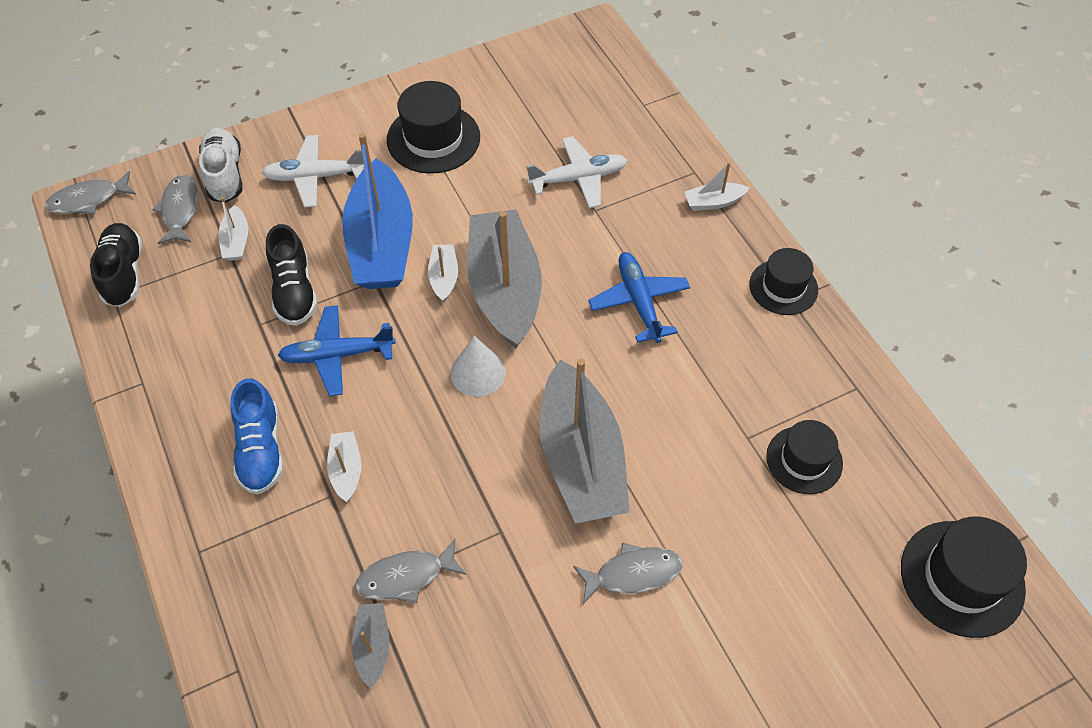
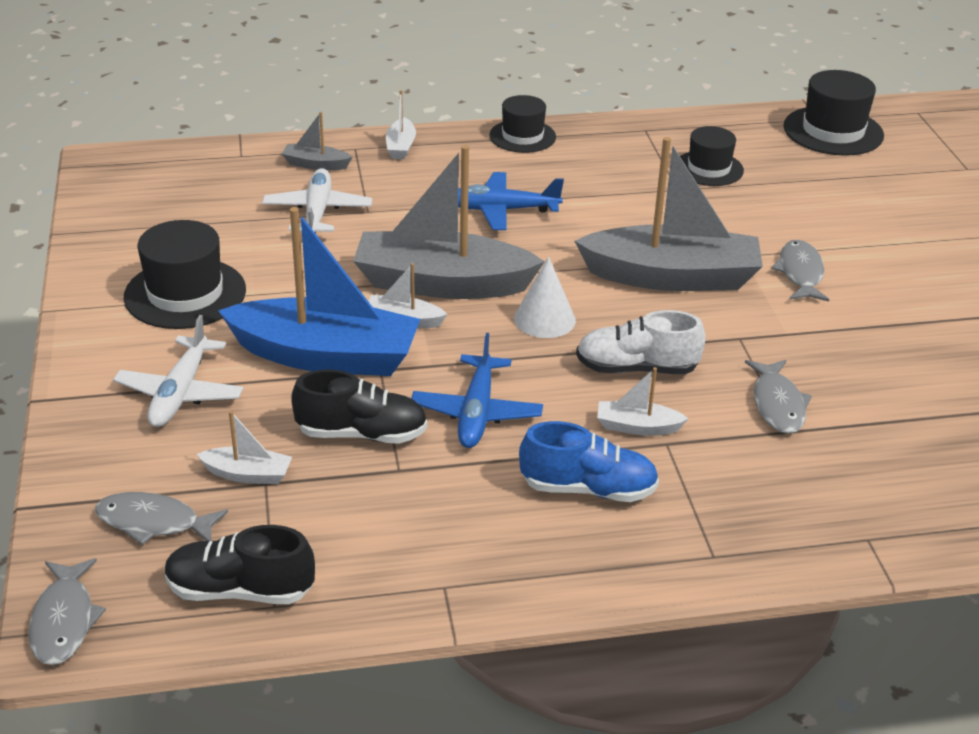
camera: 75 degrees left, 20 degrees down
(225, 175) = (118, 472): white shoe -> white shoe (636, 368)
(373, 646) = (851, 438): grey boat -> grey boat (316, 164)

